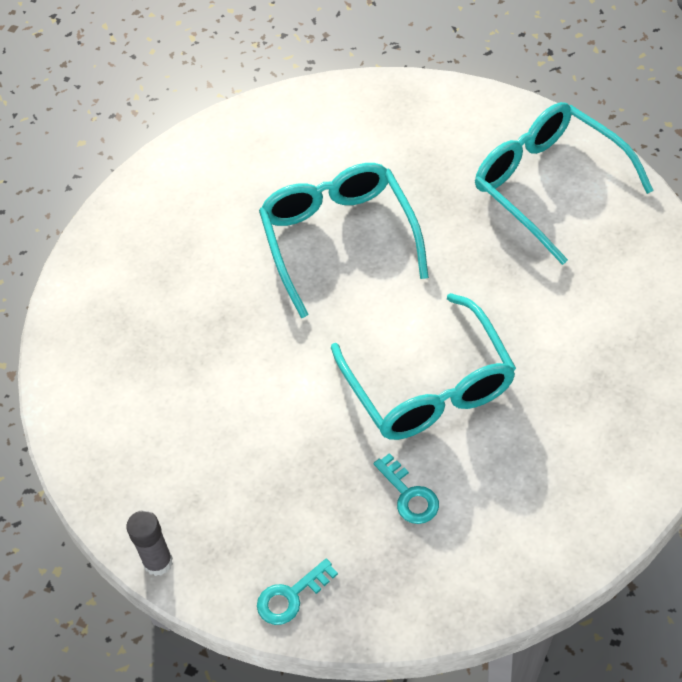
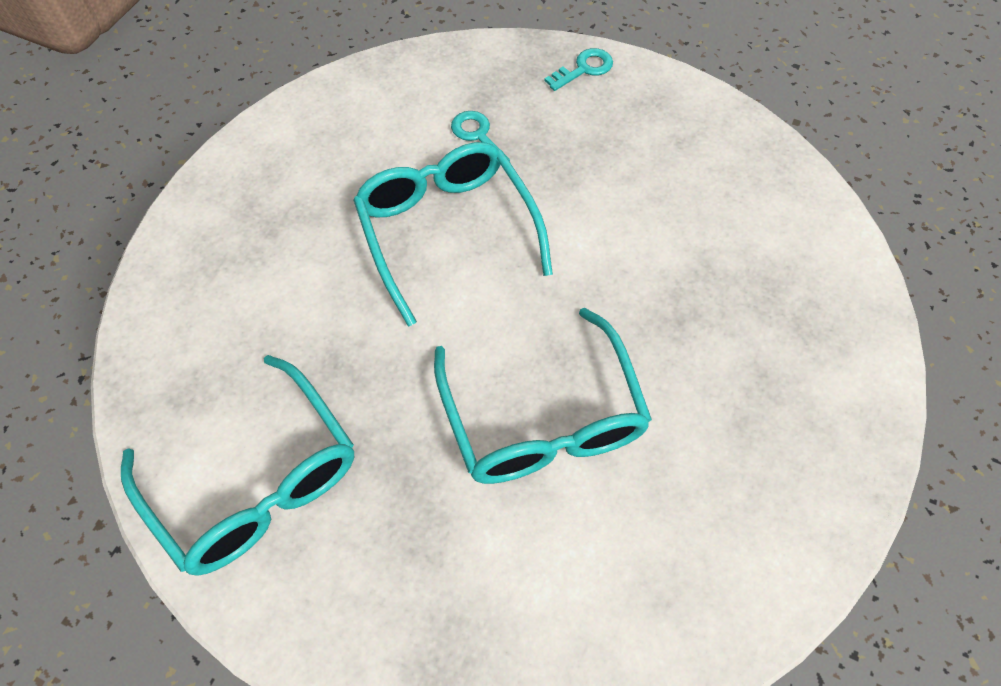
camera: 175 degrees right, 5 degrees up
(158, 562) = (704, 97): grey glue stick -> none

